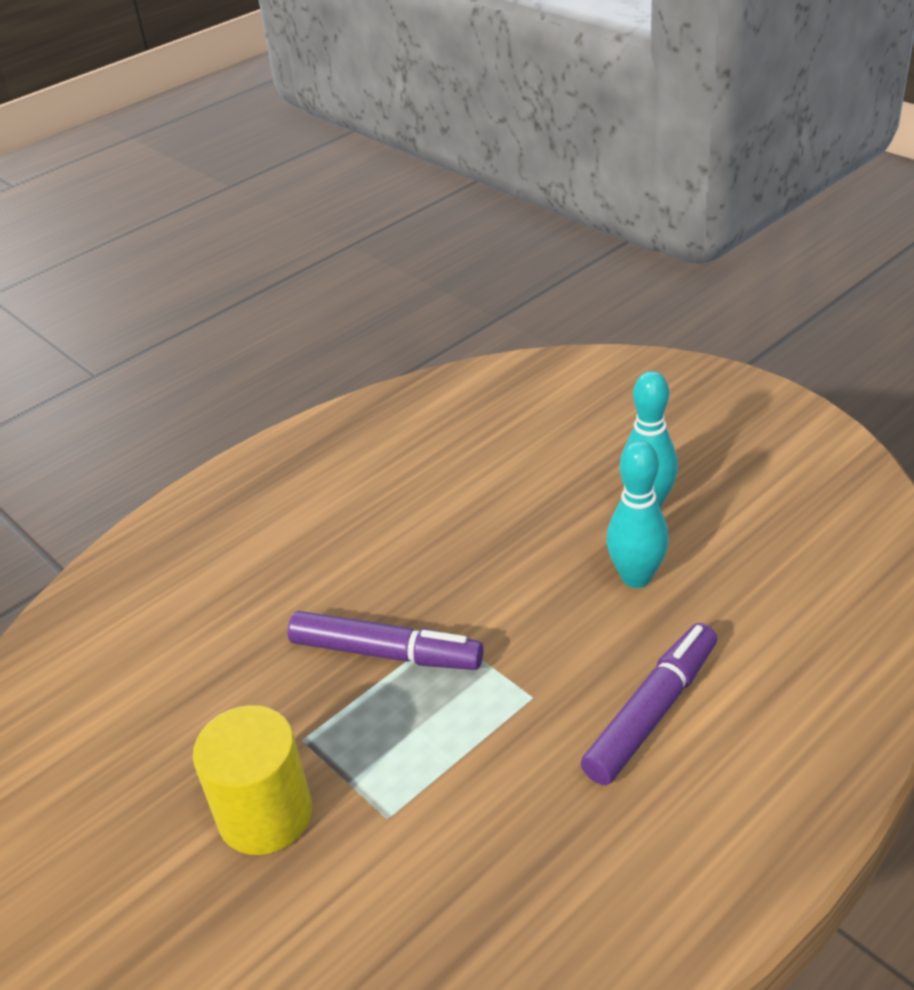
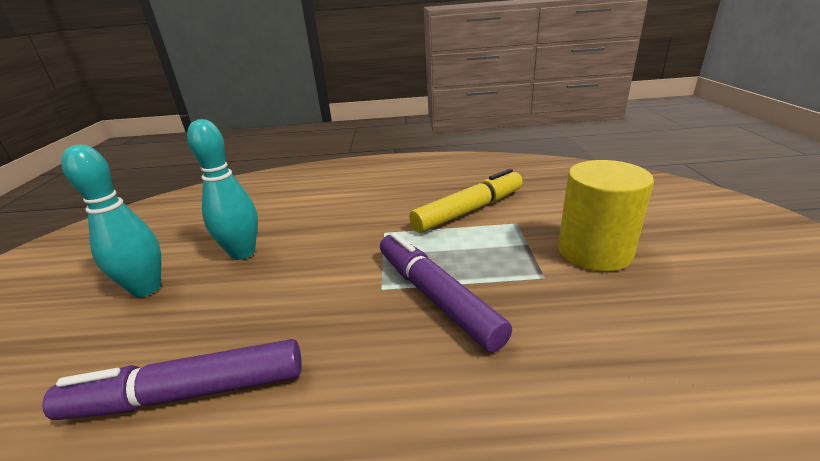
camera: 140 degrees left, 10 degrees down
(469, 804) = (469, 210): none -> yellow marker
(651, 712) = (346, 203): purple marker -> purple marker (188, 393)

